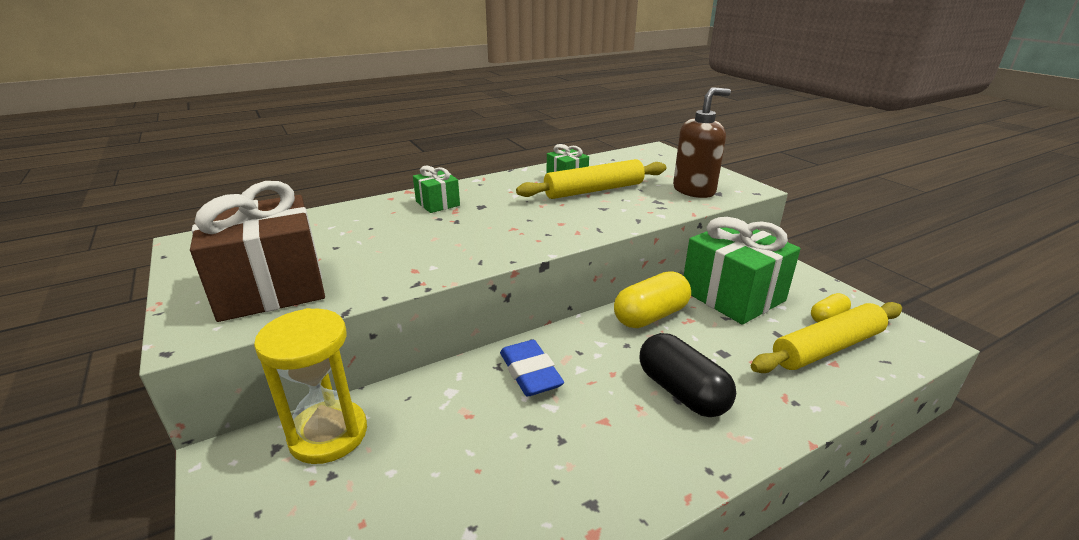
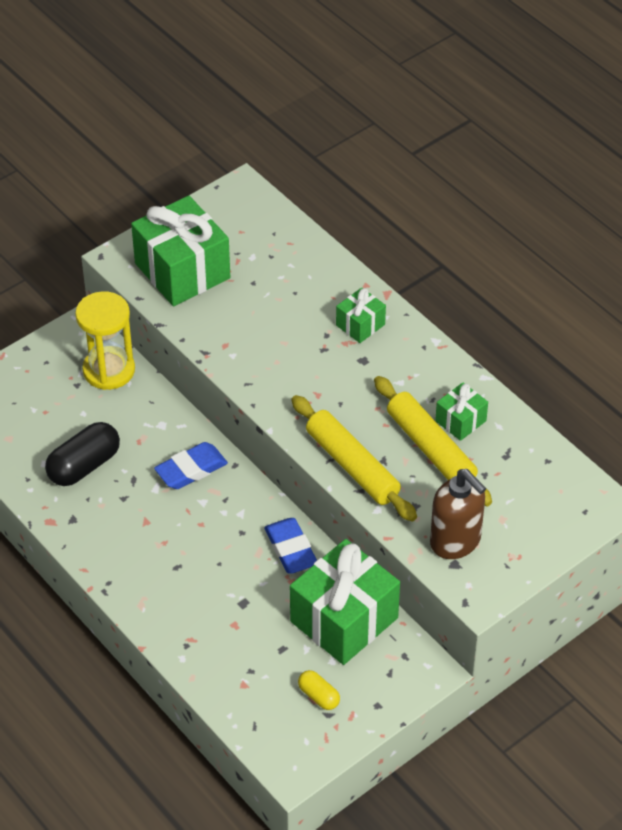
camera: 80 degrees right, 20 degrees up
(271, 287) = (182, 271): brown gift -> green gift
(651, 316) = (290, 549): yellow capsule -> blue eraser
(682, 392) = (185, 570): black capsule -> black capsule (84, 466)
(827, 348) = (265, 684): yellow rolling pin -> yellow rolling pin (352, 466)

